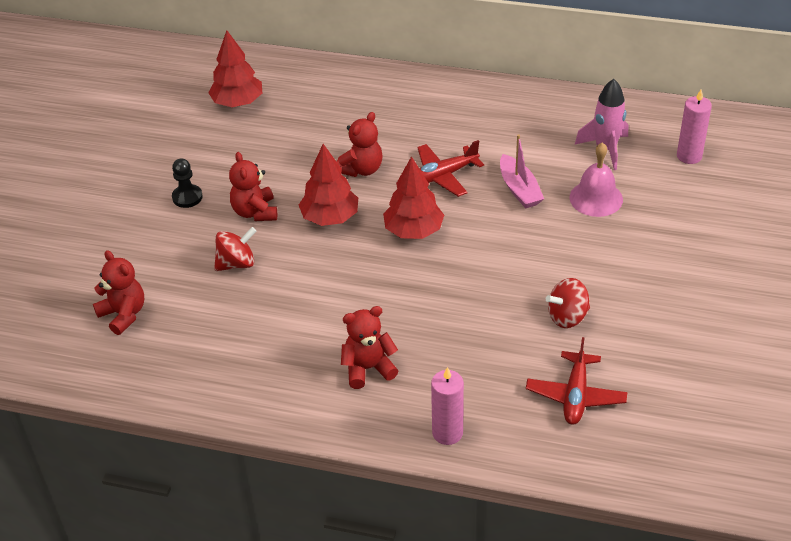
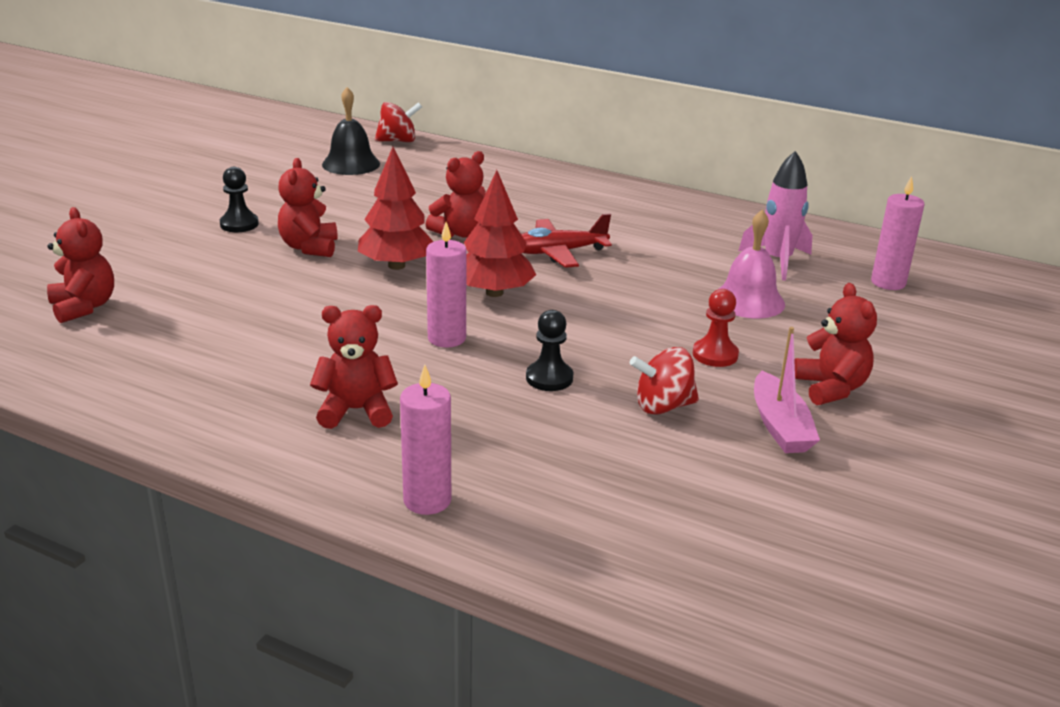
camera: 10 degrees right, 15 degrees down
(236, 263) = (255, 286): red spinning top -> red spinning top (398, 141)
(238, 102) = (351, 164): red tree -> black bell
(399, 286) = (446, 338): none -> pink candle
(484, 308) = (549, 378): none -> black pawn
(519, 189) = (650, 278): pink boat -> pink boat (780, 426)
(575, 395) = (639, 493): red plane -> none
(588, 259) = (715, 355): none -> red pawn
(672, 274) = (830, 388): none -> red teddy bear

